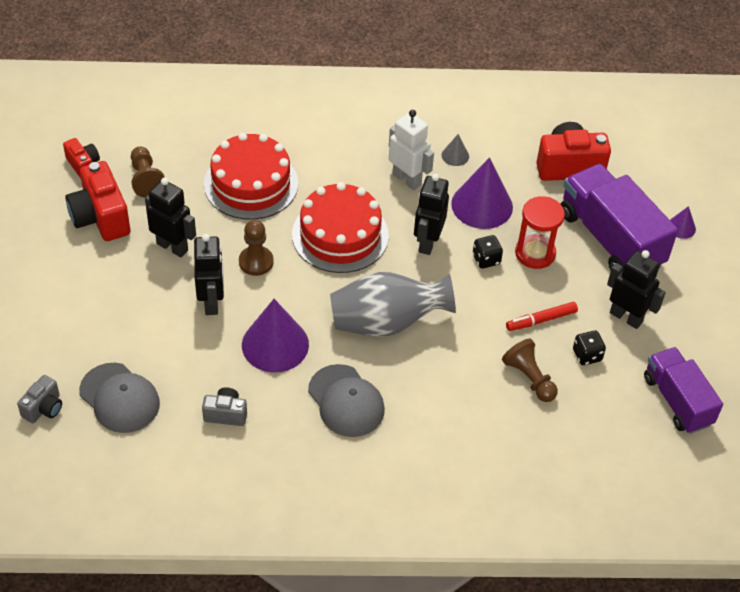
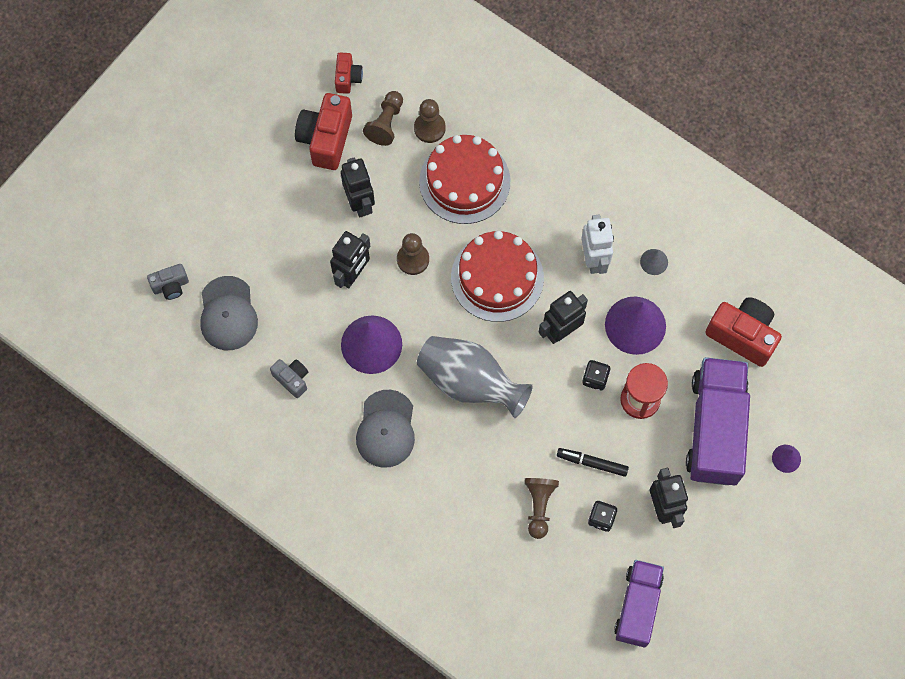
camera: 40 degrees right, 20 degrees up
(187, 163) = (429, 128): none -> brown pawn
(541, 320) = (592, 463): red marker -> black marker

